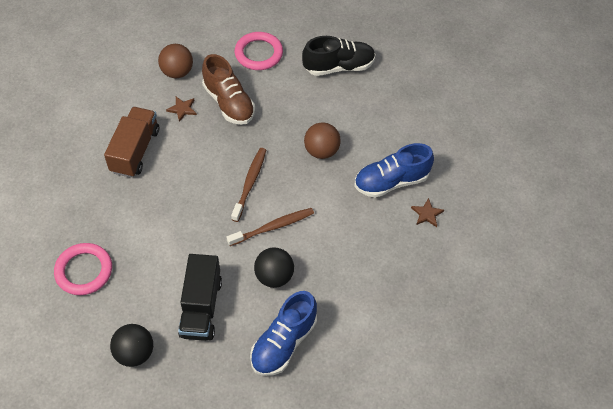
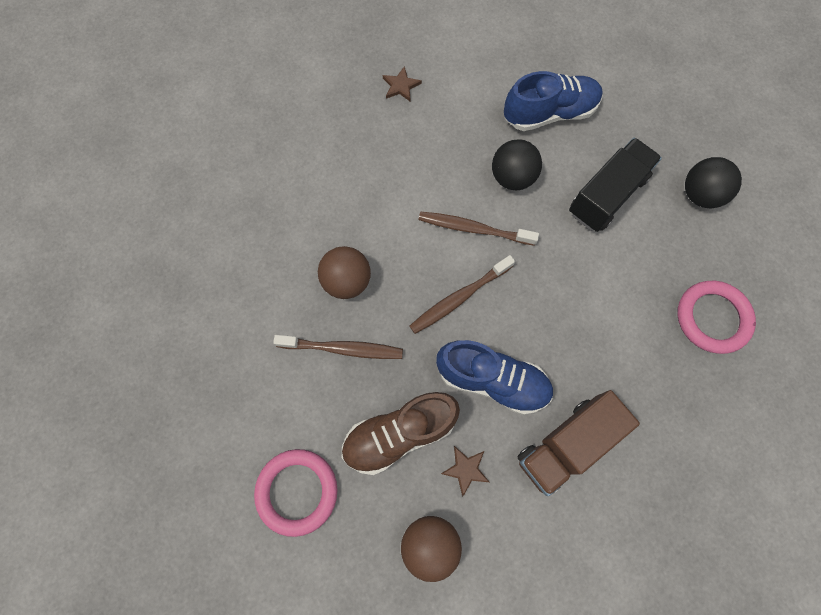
camera: 140 degrees left, 15 degrees up
(229, 103) = (399, 434): brown shoe -> brown shoe turned 120 degrees counterclockwise
(292, 119) = (343, 349): none -> brown toothbrush
(338, 67) = (218, 387): black shoe -> none
(391, 181) = (308, 193): blue shoe -> blue shoe (492, 380)
(427, 214) = (308, 136): brown star -> brown star (401, 86)

